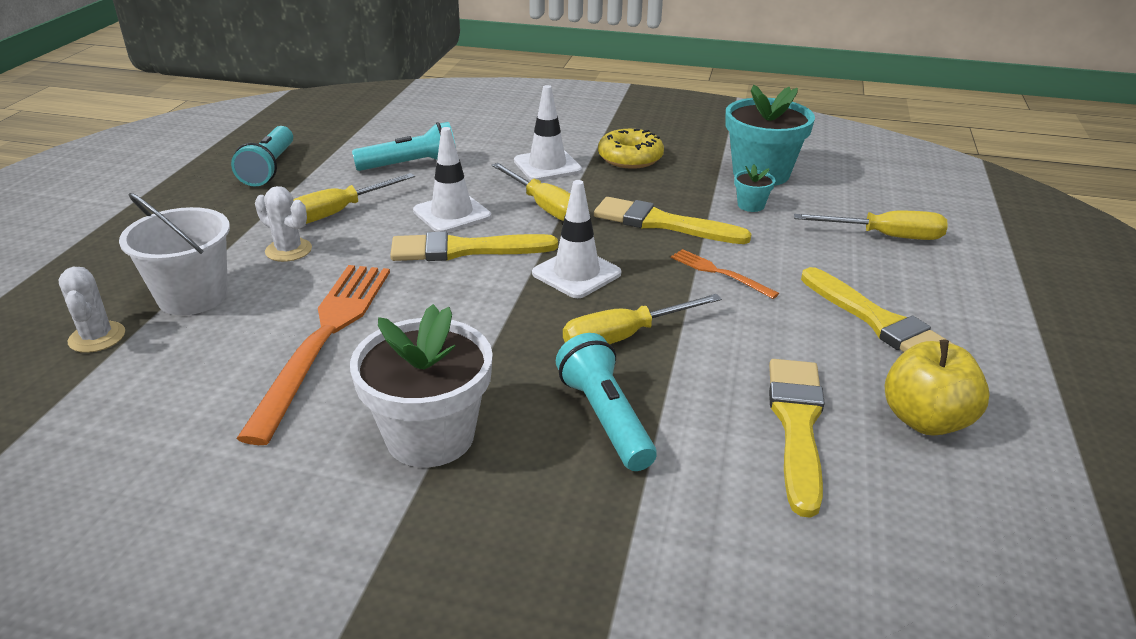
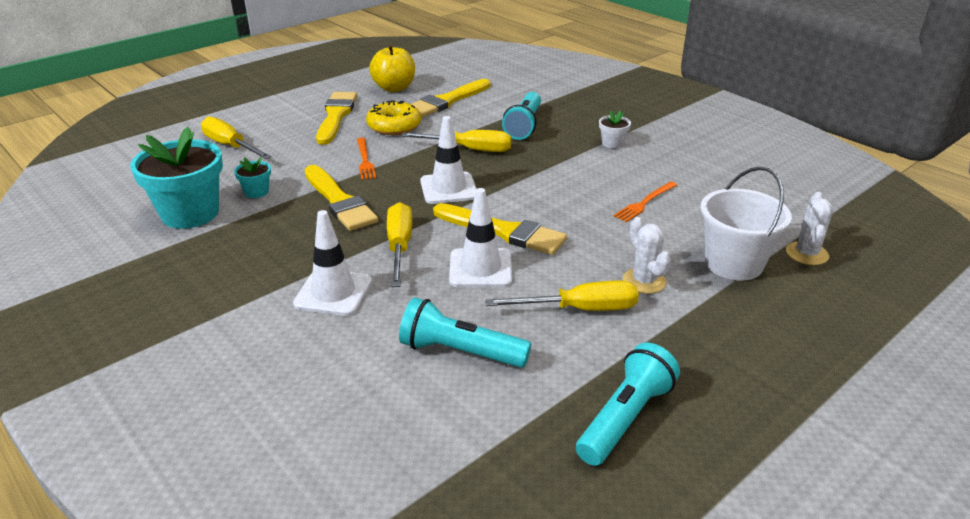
camera: 145 degrees left, 0 degrees up
(324, 338) = (645, 203): orange fork -> orange fork, size x0.46
(430, 436) = (612, 143): white flower pot -> white flower pot, size x0.44
(630, 158) = (250, 272): yellow donut -> yellow donut (394, 126)

